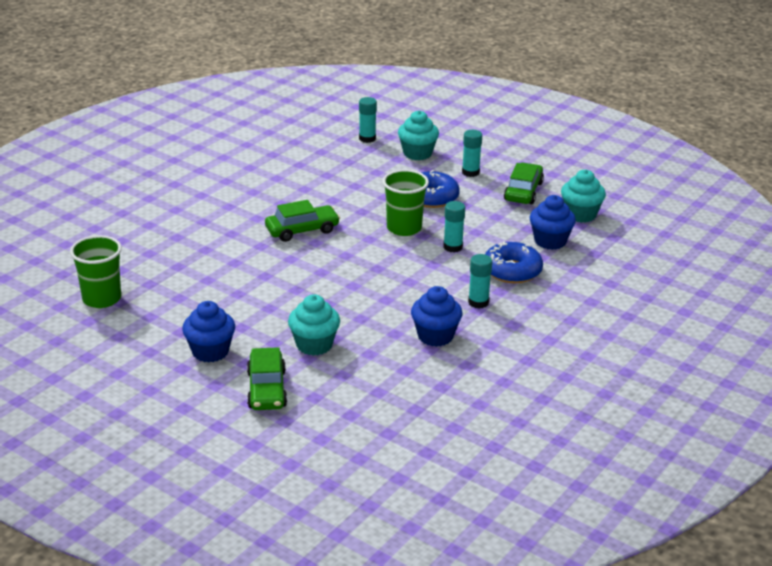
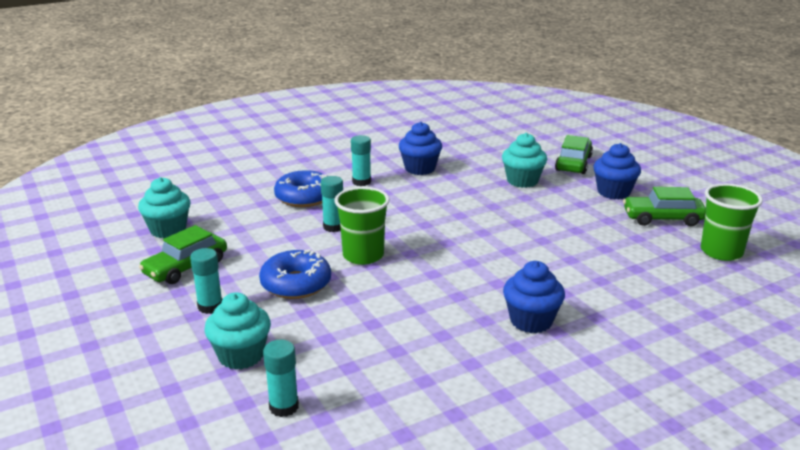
camera: 155 degrees left, 5 degrees down
(302, 230) = (478, 277): green car -> green car (662, 218)
(550, 241) = (235, 213): blue cupcake -> blue cupcake (531, 321)

